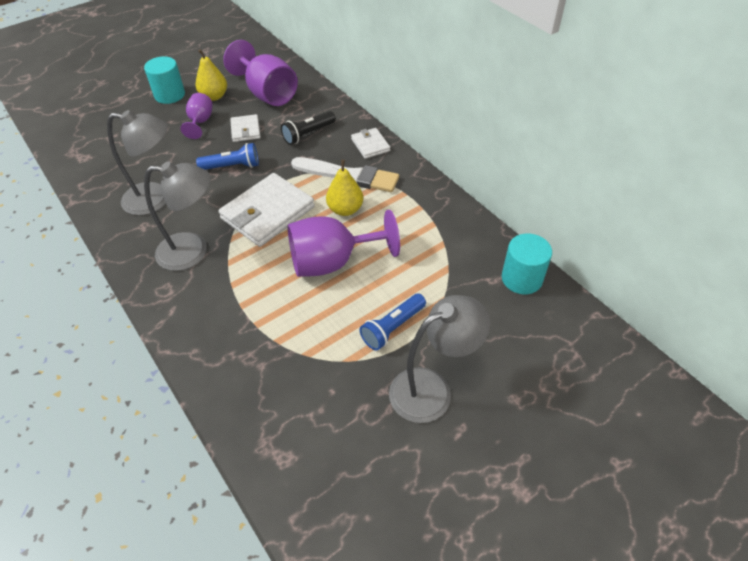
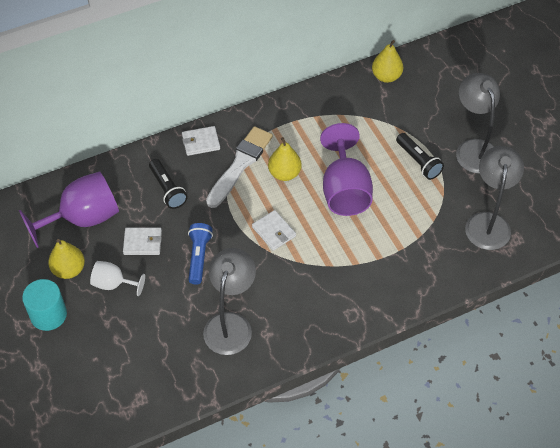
camera: 80 degrees left, 5 degrees up
(193, 251) = (309, 292): grey lamp -> grey lamp (488, 222)
(200, 122) = (113, 284): purple goblet -> white goblet
(267, 213) = (274, 231): white wallet -> white wallet, size x0.52
(392, 327) = (418, 161): blue flashlight -> black flashlight
(521, 278) = (386, 76): turquoise cylinder -> yellow pear

